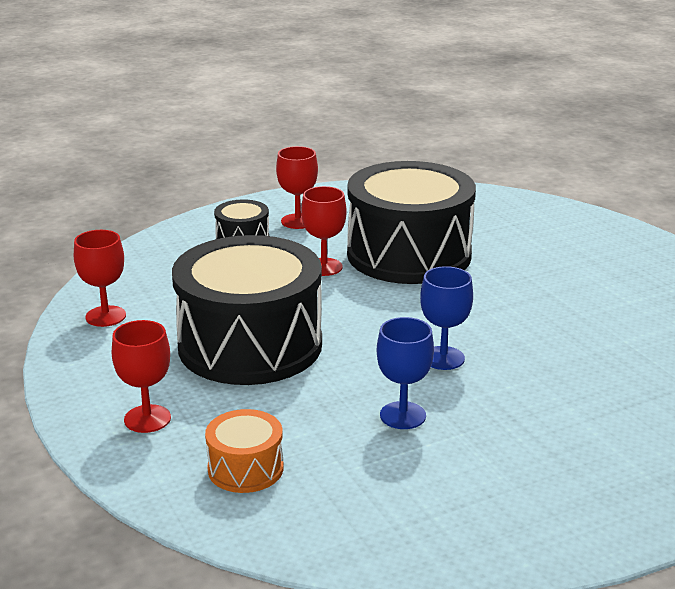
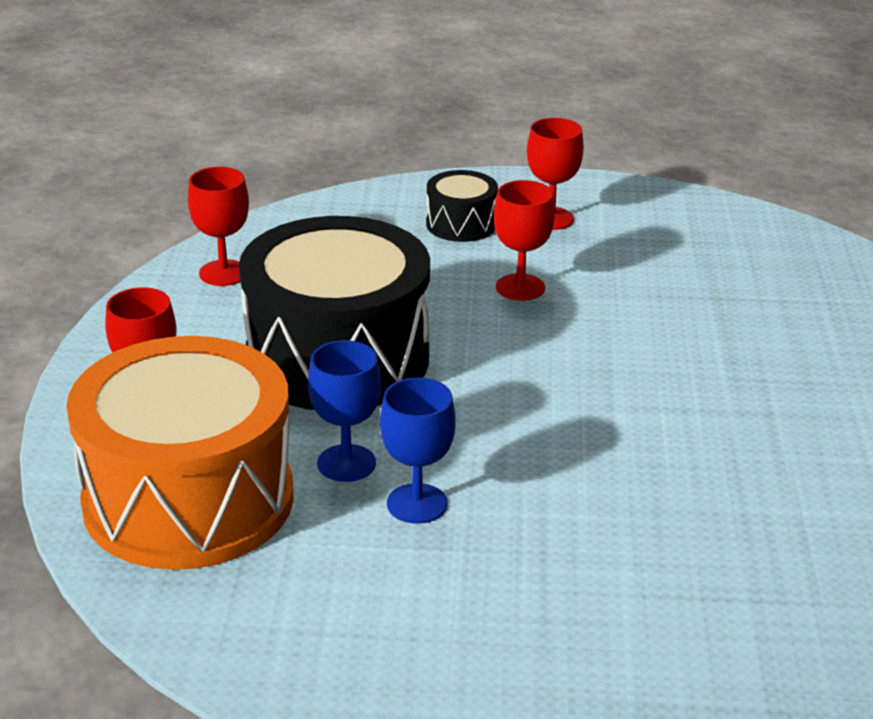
camera: 30 degrees right, 5 degrees up
(245, 468) = (188, 499): orange drum -> orange drum, size x2.26
(409, 254) = (642, 303): black drum -> none
(443, 358) = (540, 451): blue goblet -> blue goblet (346, 463)

